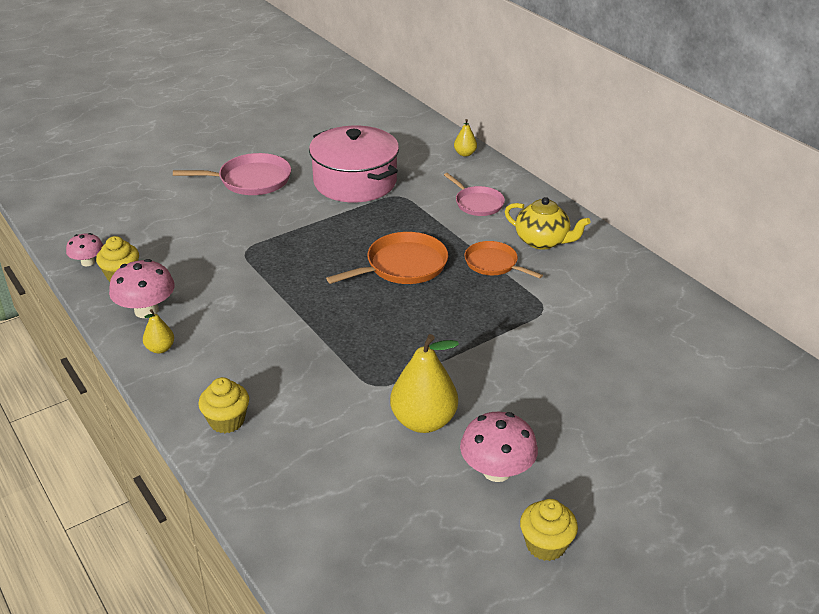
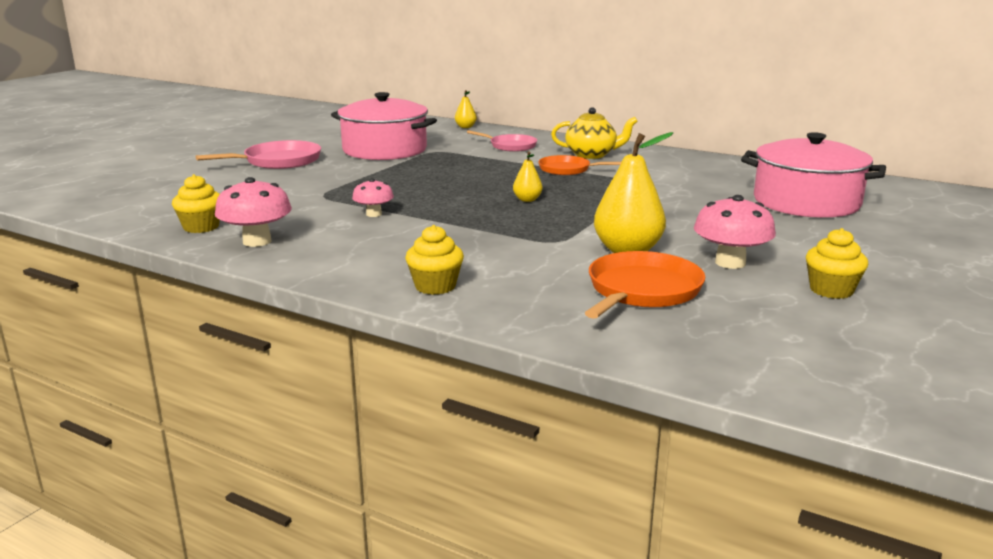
camera: 25 degrees left, 15 degrees down
(88, 262) = (149, 225): pink mushroom -> pink mushroom (374, 214)
(160, 348) = (303, 259): yellow pear -> yellow pear (527, 200)
(402, 266) = (489, 181): orange pan -> orange pan (642, 291)
(677, 394) = (806, 202): none -> pink pot

